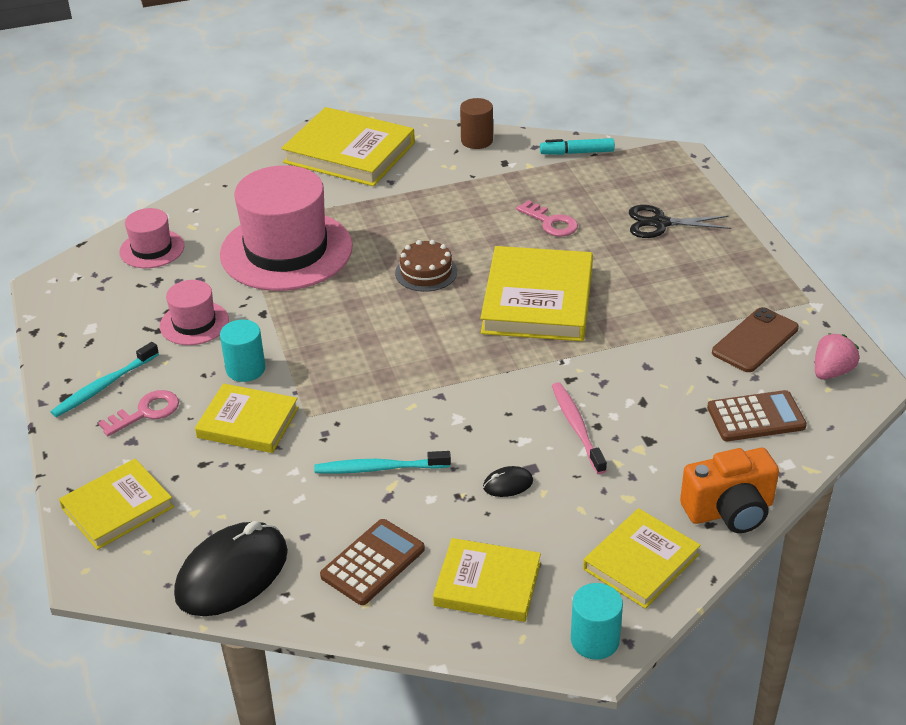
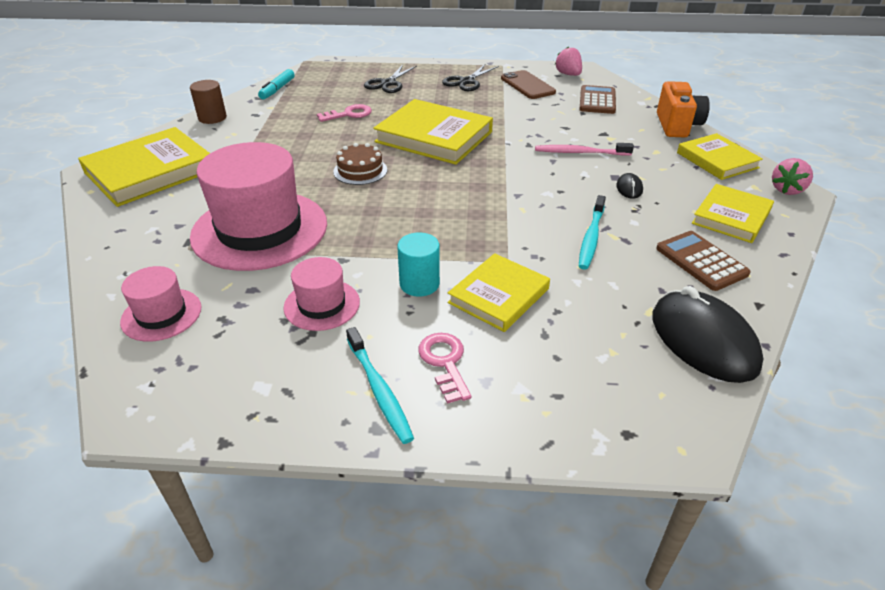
camera: 70 degrees left, 0 degrees up
(117, 508) = (590, 408): yellow book -> none
(595, 640) = (787, 190): turquoise cylinder -> pink strawberry
(721, 284) = (466, 81): none -> black scissors

